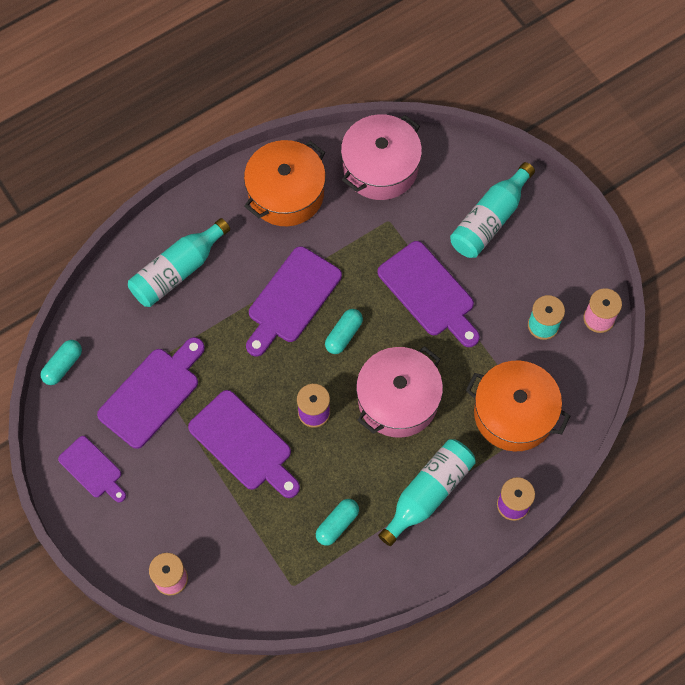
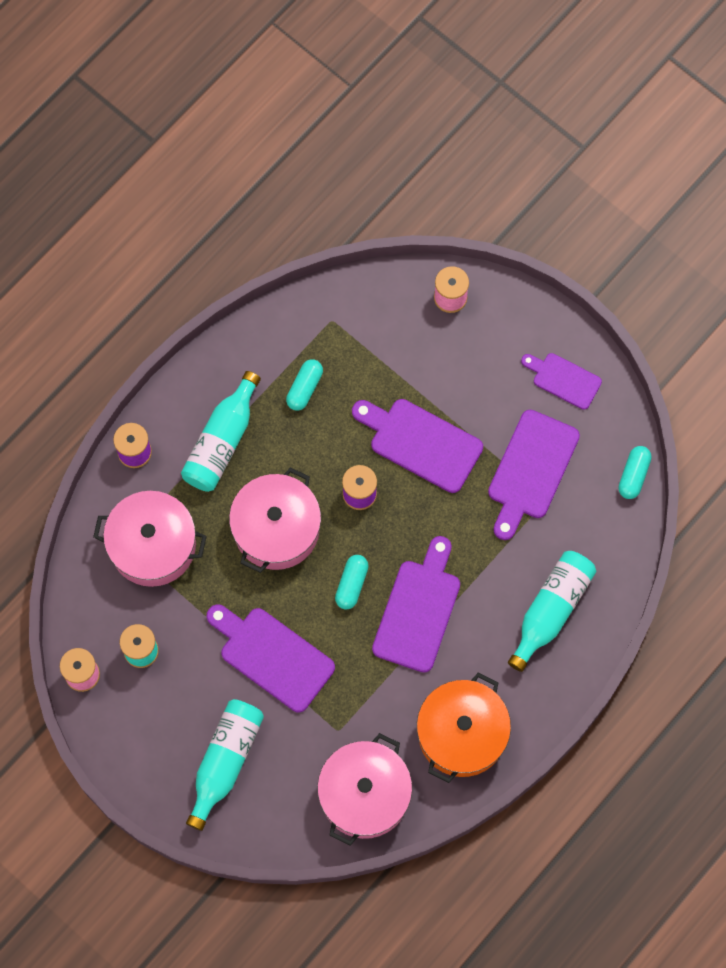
camera: 165 degrees right, 5 degrees up
(514, 413) = (152, 545): orange pot -> pink pot

